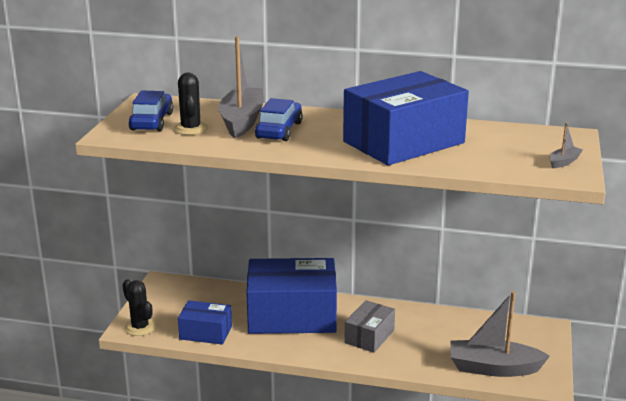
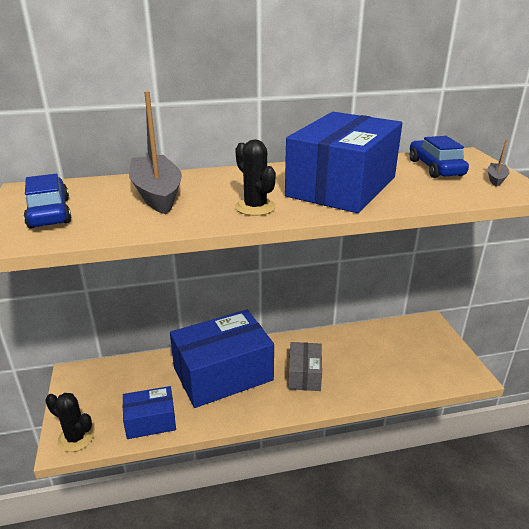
camera: 25 degrees left, 5 degrees up
(191, 129) = (105, 213): black cactus -> black cactus (255, 207)
(279, 130) = (207, 197): blue car -> blue car (435, 168)
(493, 368) = (423, 374): grey boat -> none

